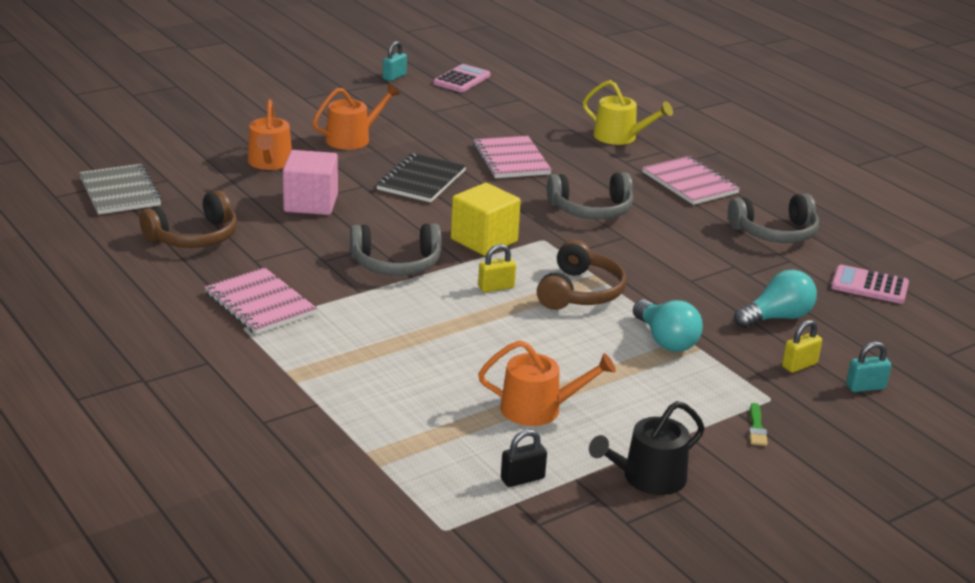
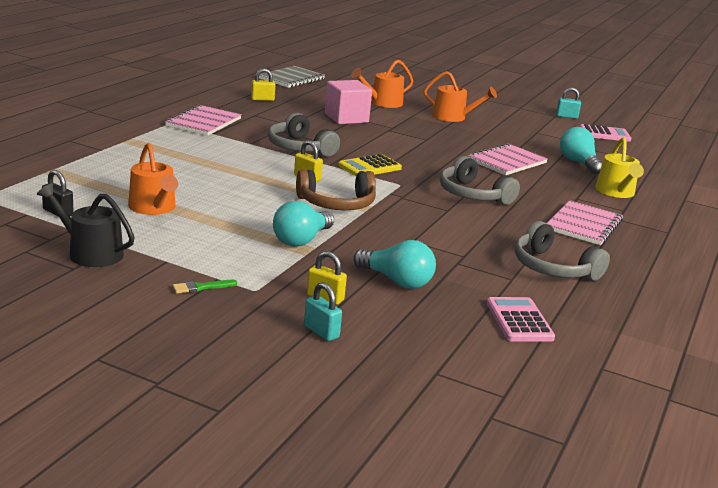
camera: 60 degrees right, 5 degrees down
(194, 237) = (262, 99): brown headphones -> yellow padlock
(421, 180) = (427, 141): black notebook -> none
(484, 240) = (369, 167): yellow cube -> yellow calculator
(535, 125) = (578, 163): none -> turquoise light bulb

